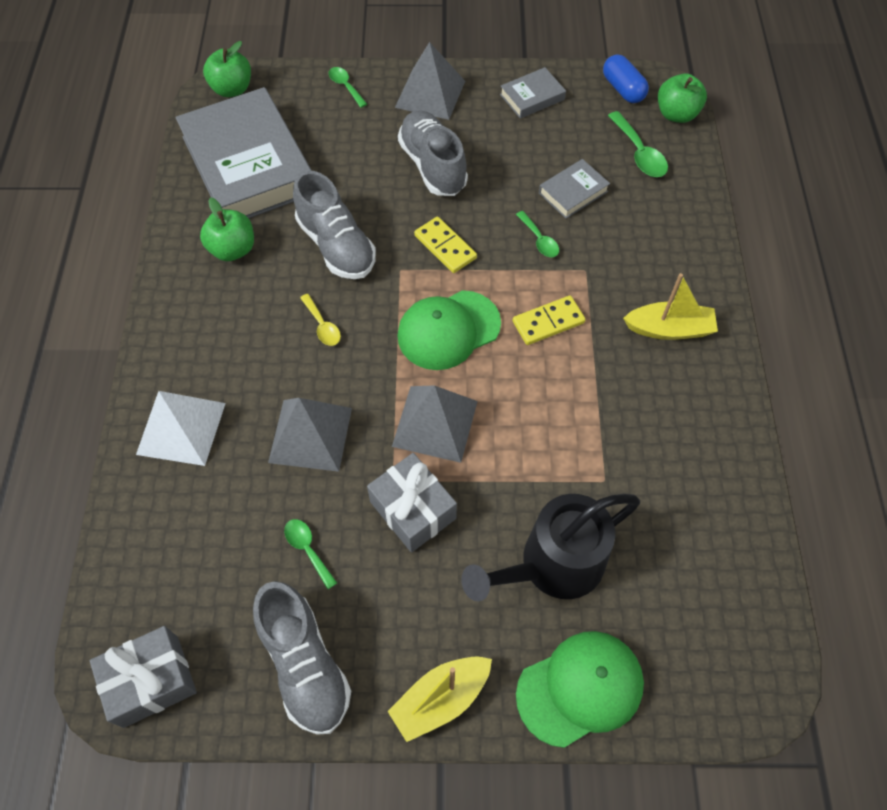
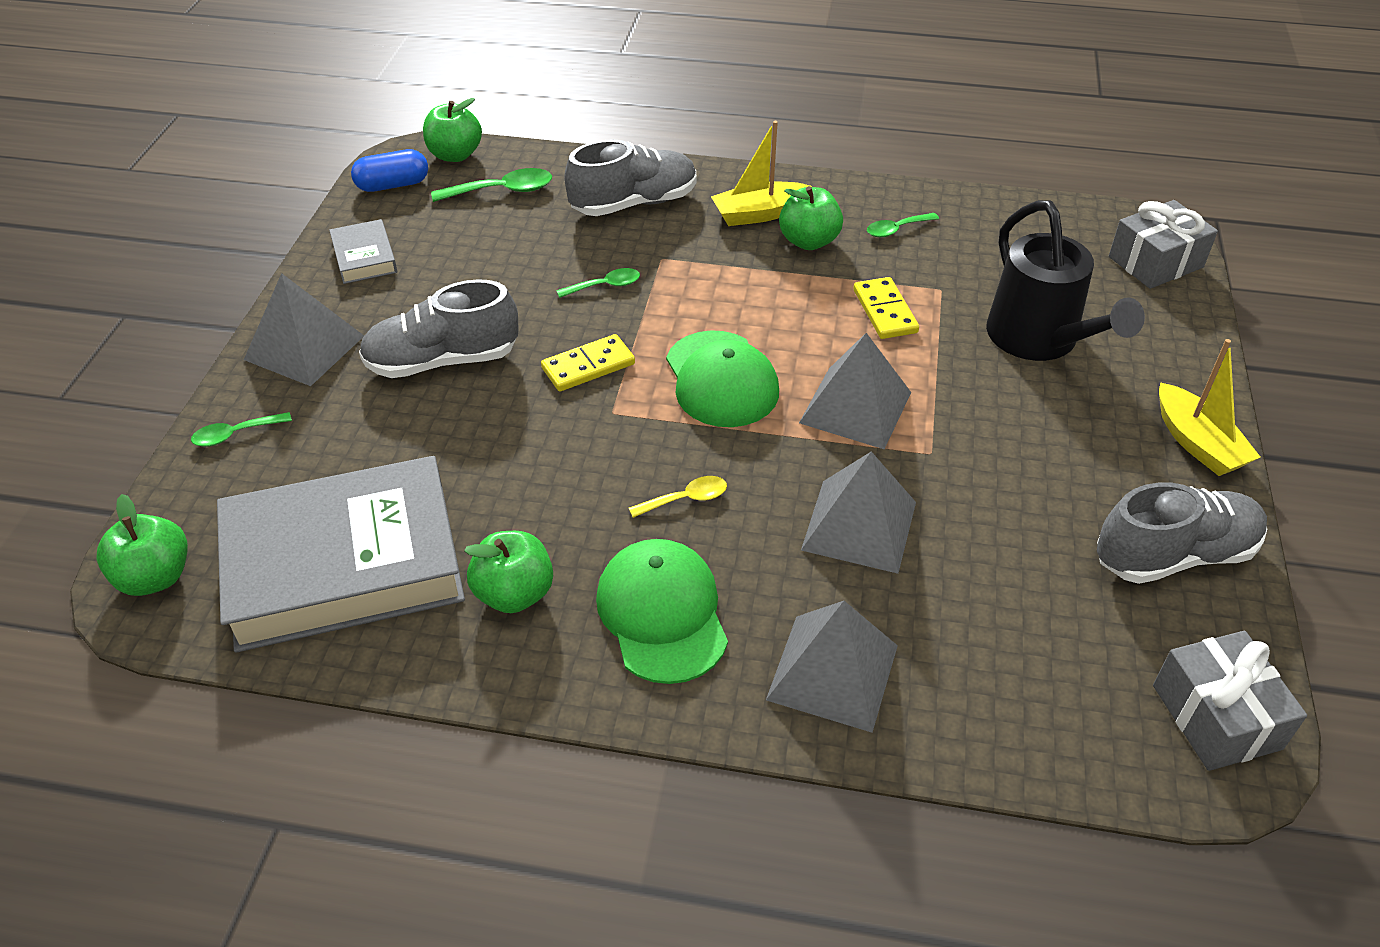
camera: 80 degrees left, 15 degrees down
(181, 428) = (833, 672): white pyramid -> grey pyramid
(308, 549) = (1025, 541): green spoon -> green spoon (896, 229)
(336, 246) = (549, 472): grey shoe -> grey shoe (634, 203)
(413, 510) = (972, 439): grey gift -> grey gift (1155, 262)
(548, 322) = (729, 297): yellow domino -> yellow domino (885, 311)
(573, 192) = (541, 249): grey book -> none
(580, 688) = (1170, 341): green cap -> green cap (662, 613)
(642, 371) = (809, 241): none -> green apple
(669, 329) = (758, 214): yellow boat -> yellow boat turned 120 degrees counterclockwise

